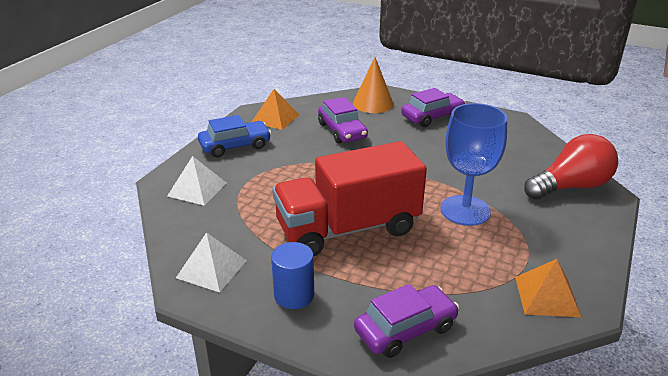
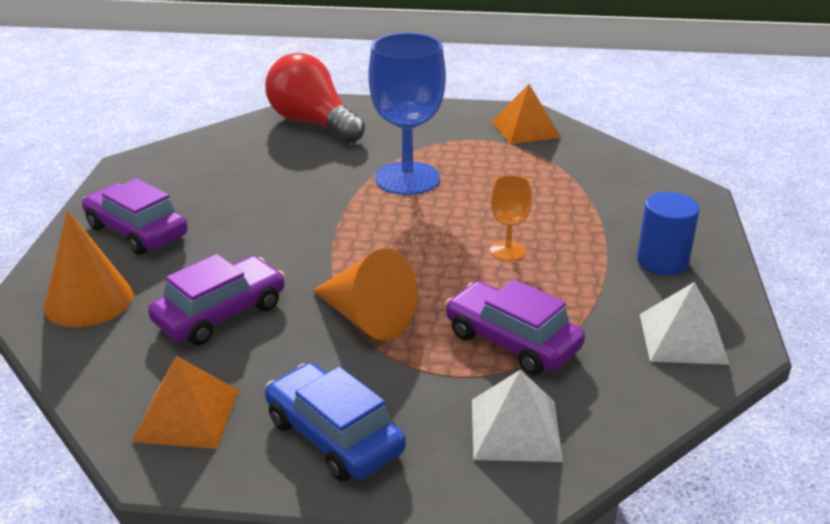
camera: 110 degrees left, 0 degrees up
(311, 167) = (367, 317): none -> orange cone
(348, 229) = (507, 251): red truck -> orange goblet
(405, 329) = (641, 189): purple car -> purple car (512, 341)

